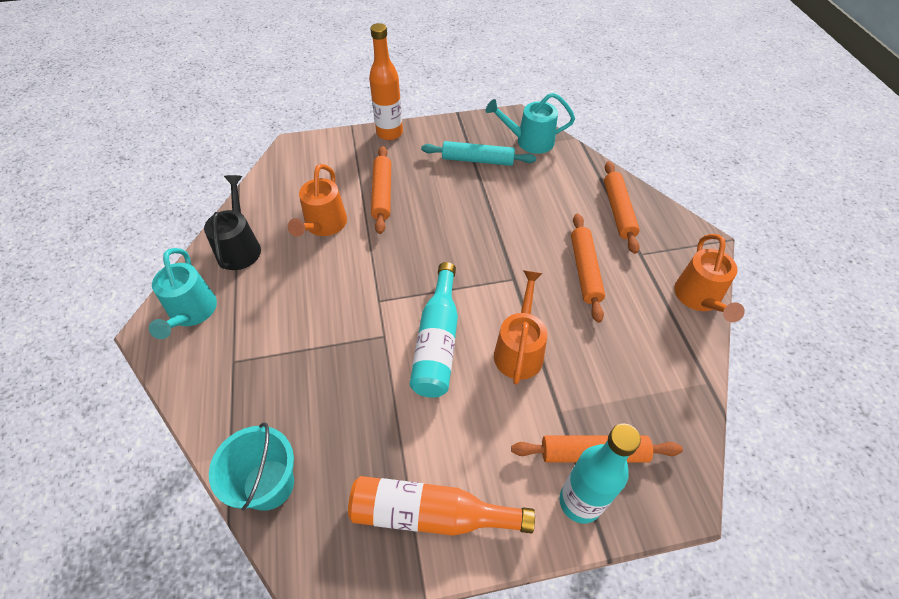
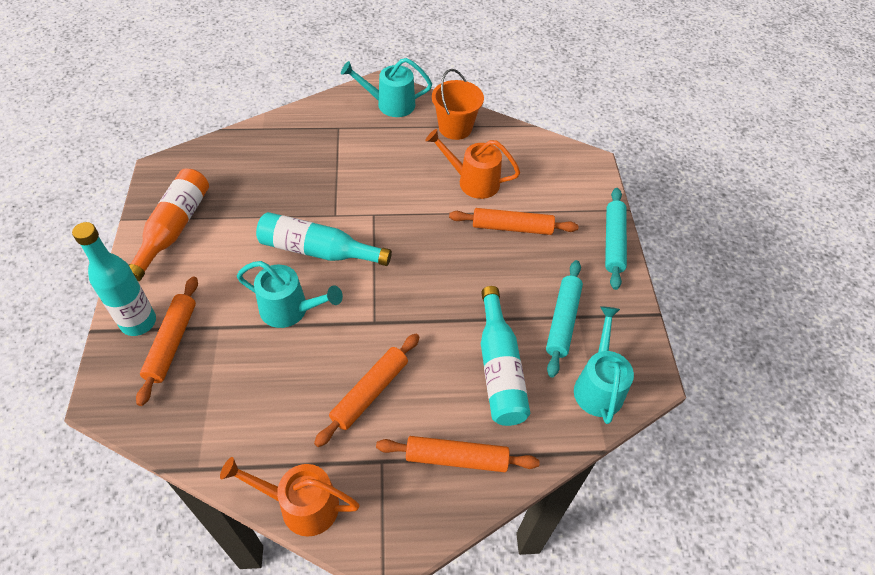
camera: 95 degrees right, 0 degrees up
(240, 247) = (455, 128): black watering can -> orange bucket
(268, 484) = (233, 147): turquoise bucket -> none
(389, 133) = (613, 242): orange bottle -> turquoise rolling pin
(519, 349) = (290, 310): orange watering can -> turquoise watering can
(533, 193) = (499, 368): none -> turquoise bottle
(585, 270) = (370, 392): orange rolling pin -> orange rolling pin turned 60 degrees counterclockwise

